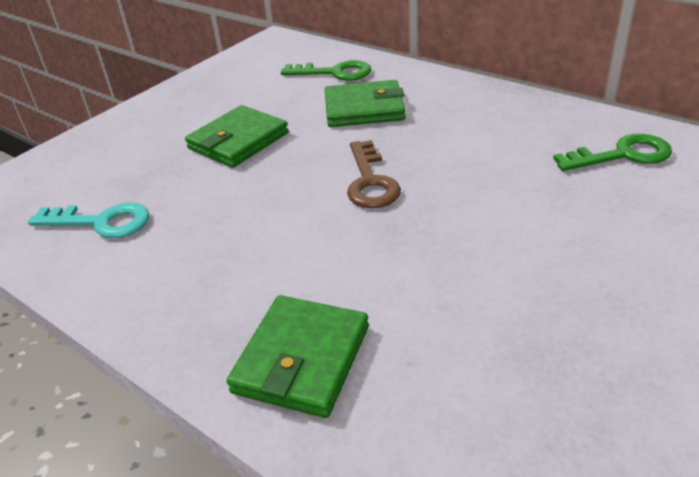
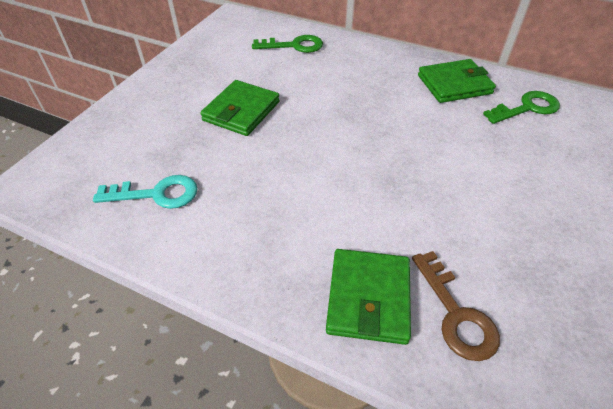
camera: 15 degrees left, 10 degrees up
(364, 109) = (330, 77): green wallet -> green wallet (454, 84)
(370, 182) = (359, 141): brown key -> brown key (456, 314)

